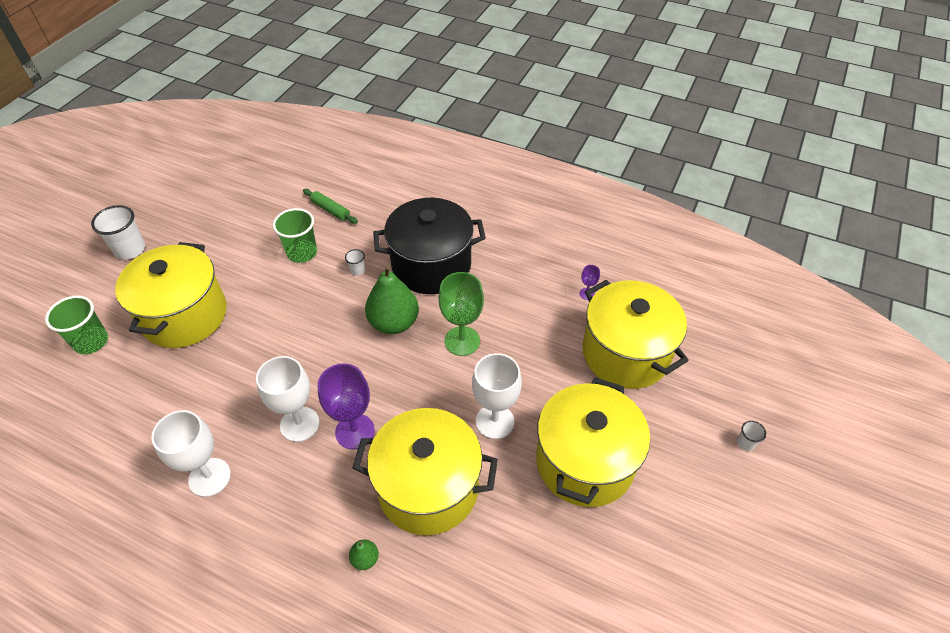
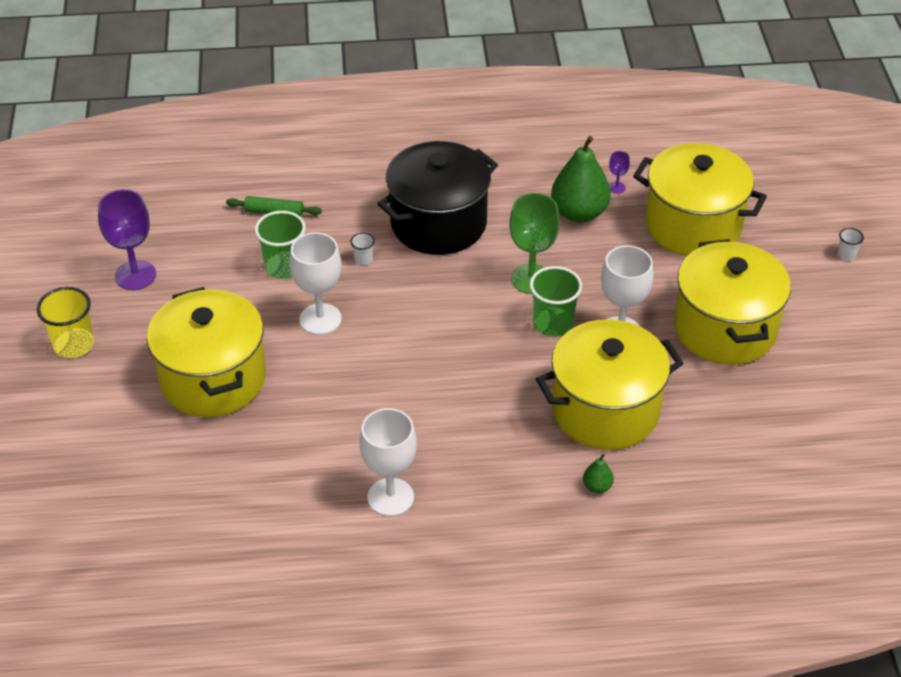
camera: 30 degrees left, 5 degrees down
(91, 342) = (131, 447): green cup -> green cup (553, 323)
(130, 250) = (73, 344): white cup -> yellow cup
(299, 424) = (436, 416): white goblet -> white goblet (320, 319)
(355, 431) = (496, 398): purple goblet -> purple goblet (135, 275)
(394, 323) = (448, 291): green pear -> green pear (579, 213)

